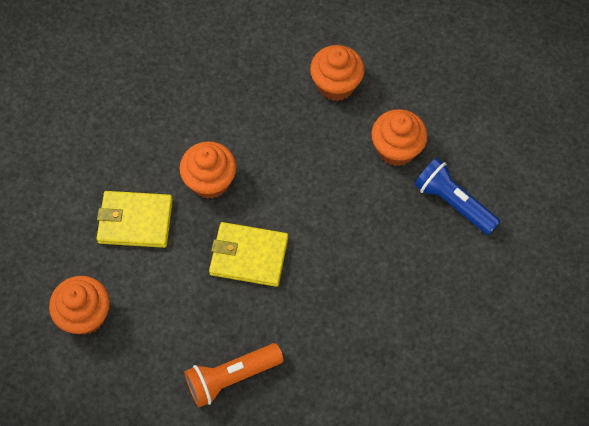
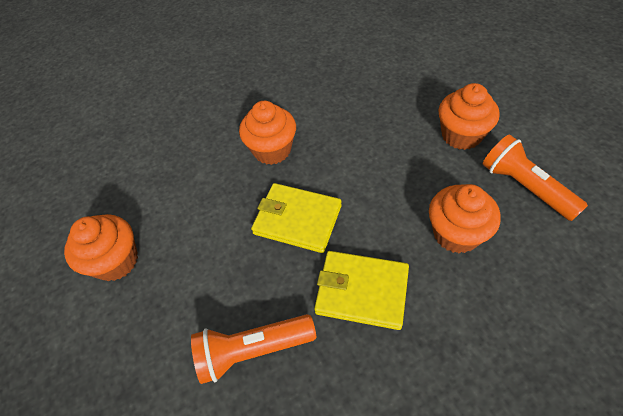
camera: 15 degrees right, 10 degrees down
(135, 221) = (192, 178): yellow wallet -> yellow wallet (361, 291)
(336, 85) = (403, 82): orange cupcake -> orange cupcake (456, 233)
(452, 202) = (524, 187): blue flashlight -> orange flashlight

